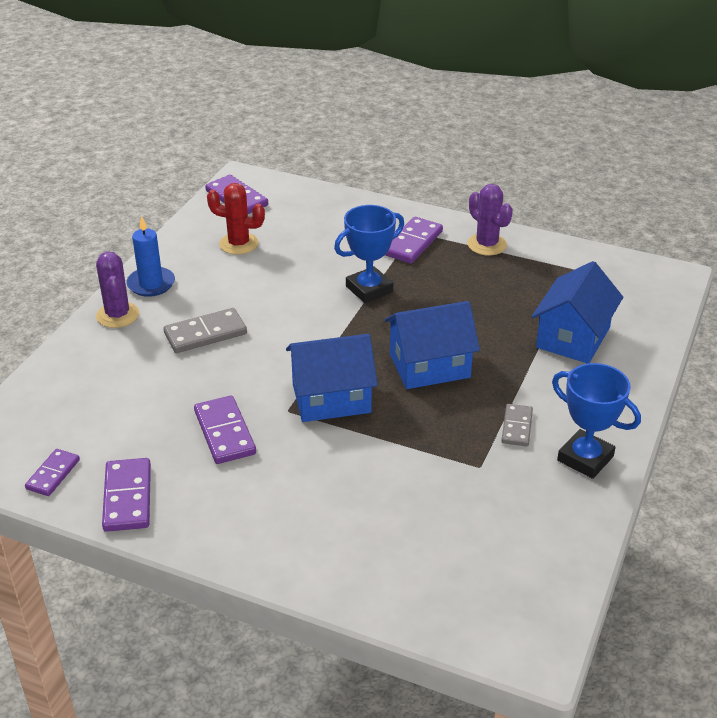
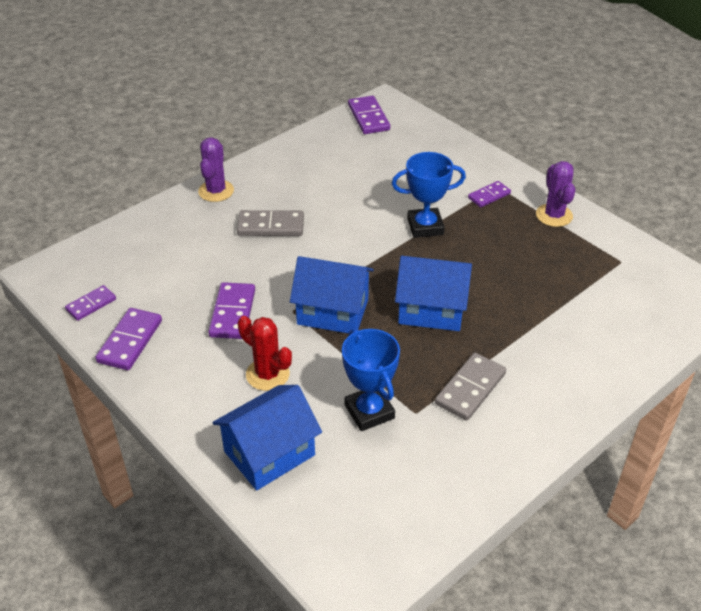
camera: 25 degrees right, 5 degrees up
(151, 284) = (256, 172): blue candle -> none
(238, 244) = (345, 157): red cactus -> red cactus (267, 374)
(412, 243) = (489, 196): purple domino -> purple domino, size x0.64
(517, 427) = (470, 389): grey domino -> grey domino, size x1.55
(573, 337) = (575, 324): blue house -> blue house (269, 453)
(585, 458) = (512, 438): blue trophy -> blue trophy (369, 411)

